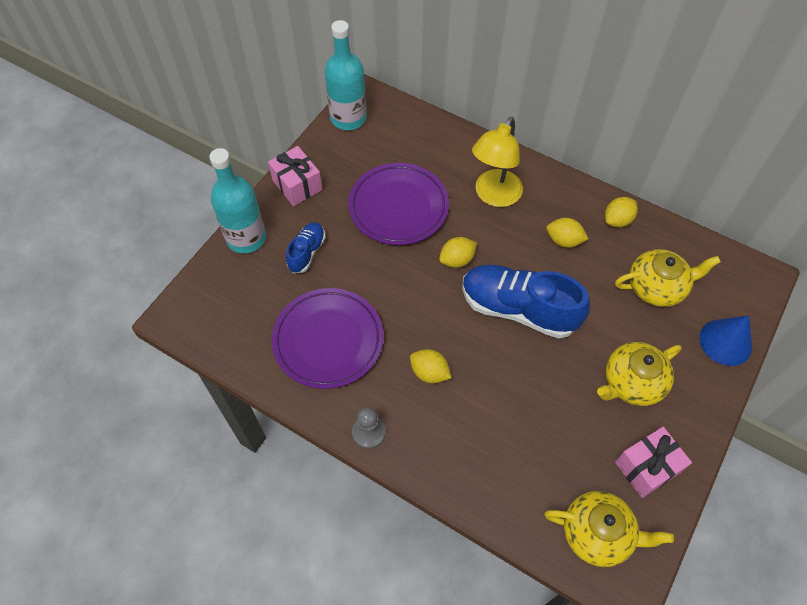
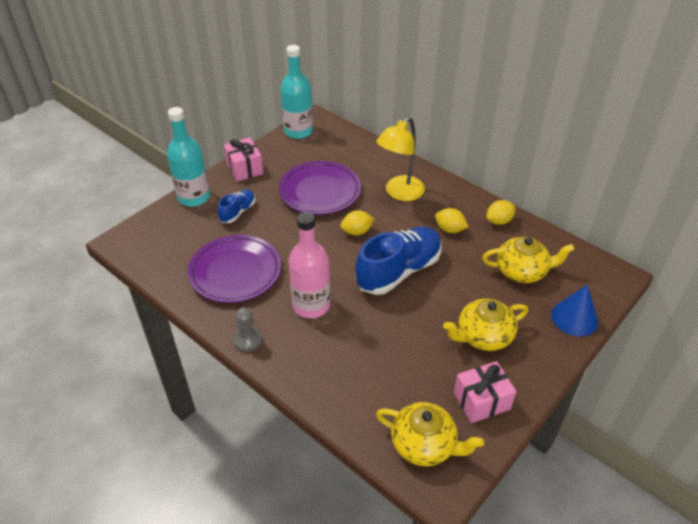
camera: 10 degrees right, 15 degrees down
(429, 372) = (311, 305): yellow lemon -> pink bottle
(518, 309) = (398, 271): blue shoe -> blue shoe turned 105 degrees clockwise

